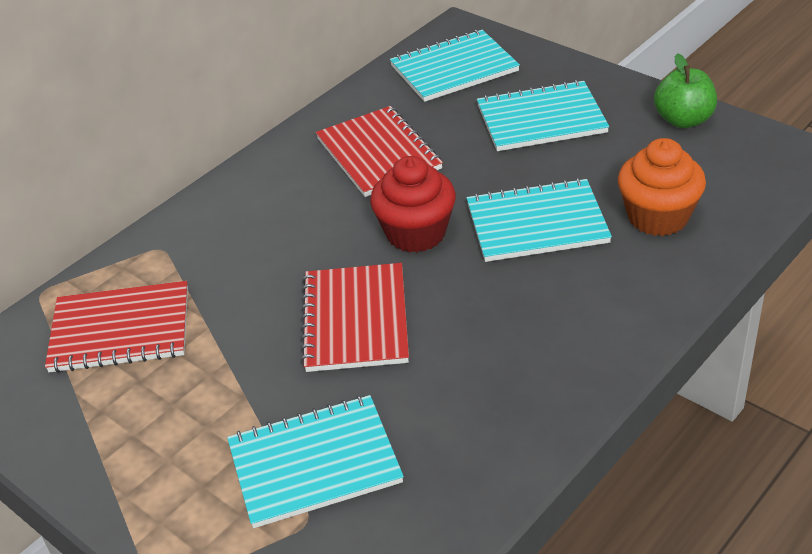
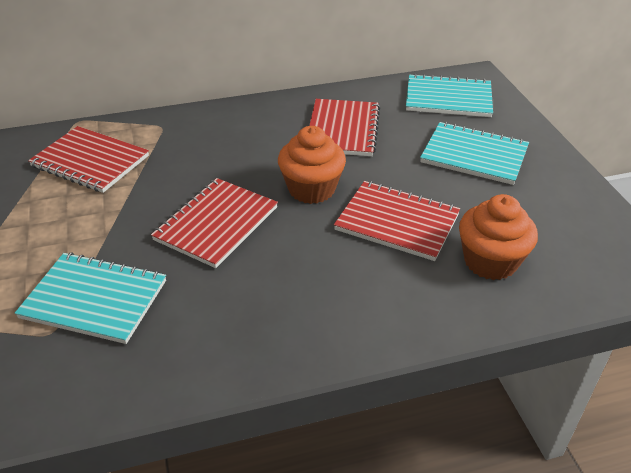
camera: 30 degrees right, 0 degrees up
(416, 233) = (311, 189): red cupcake -> orange cupcake
(537, 223) = (397, 222): turquoise notebook -> red notebook
(683, 120) = (582, 202): green apple -> none

